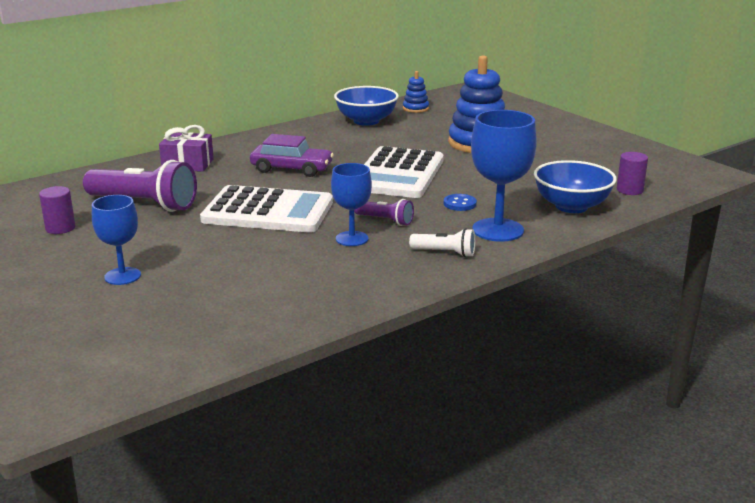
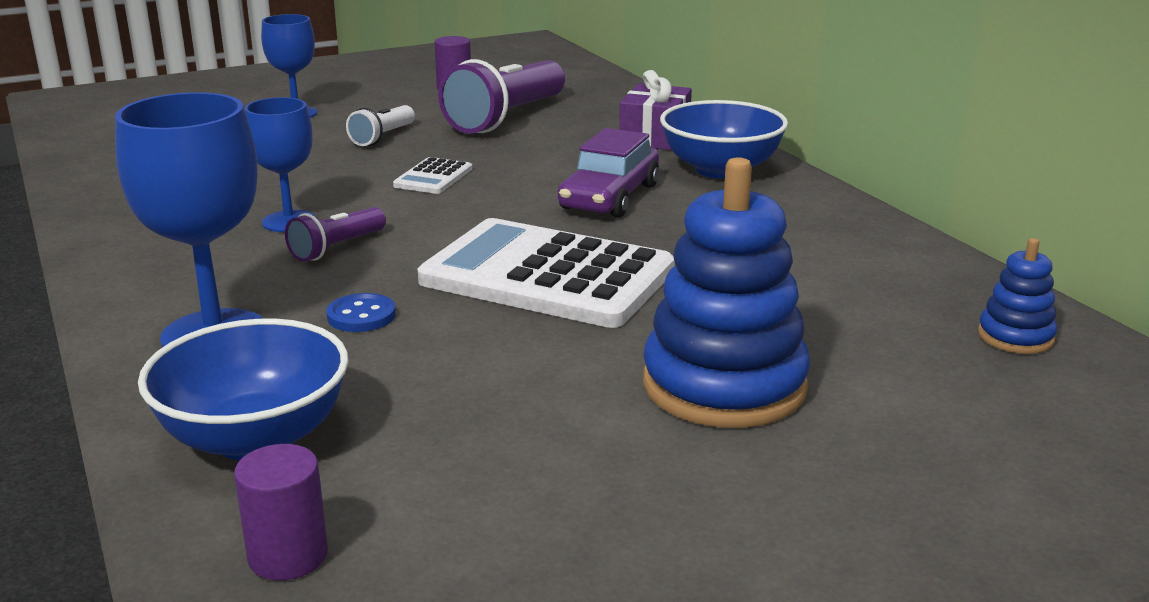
camera: 100 degrees right, 0 degrees up
(268, 211) = (433, 177): white calculator -> white calculator, size x0.42
(366, 121) = (895, 272): blue bowl -> blue bowl (720, 170)
(445, 253) = (172, 280): white flashlight -> white flashlight (382, 137)

